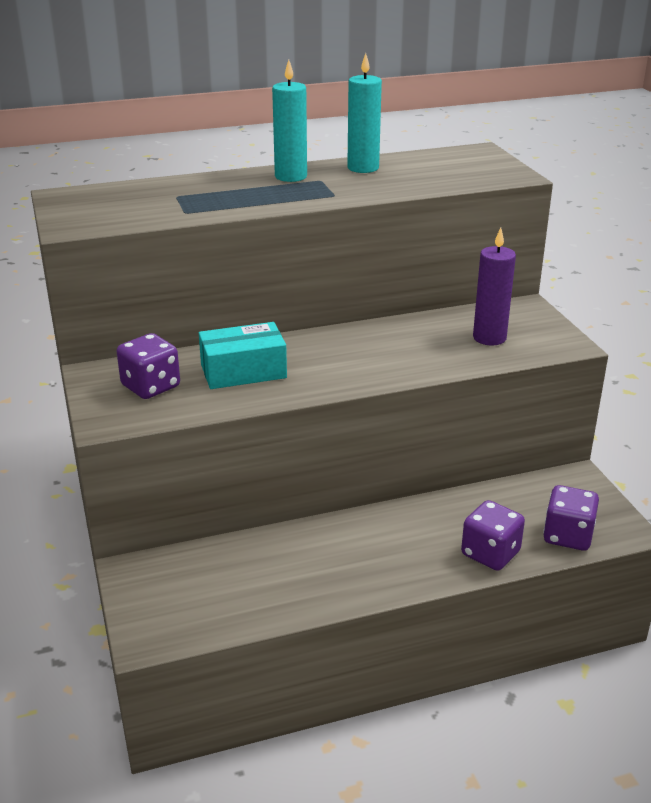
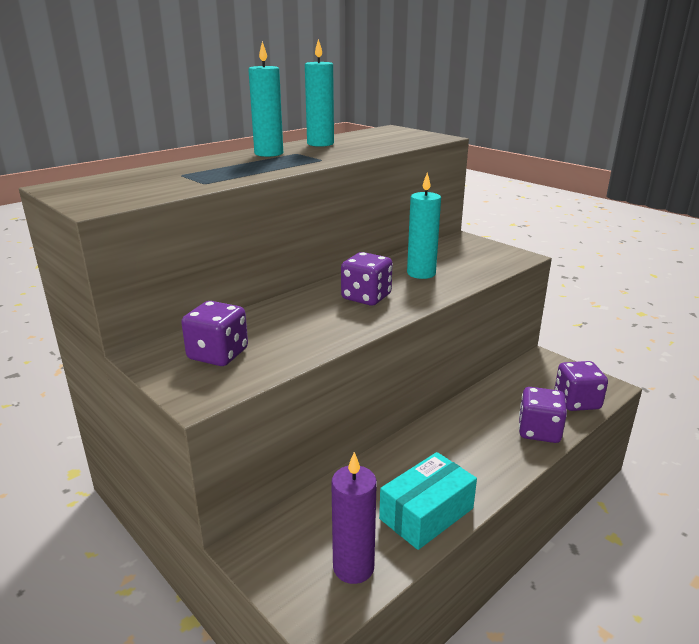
camera: 25 degrees left, 5 degrees down
(243, 371) = (295, 323): turquoise box -> turquoise box (426, 513)
(339, 358) = (366, 297): none -> purple dice
(426, 342) = (421, 273): none -> turquoise candle
(489, 338) = (462, 262): purple candle -> purple candle (353, 567)

